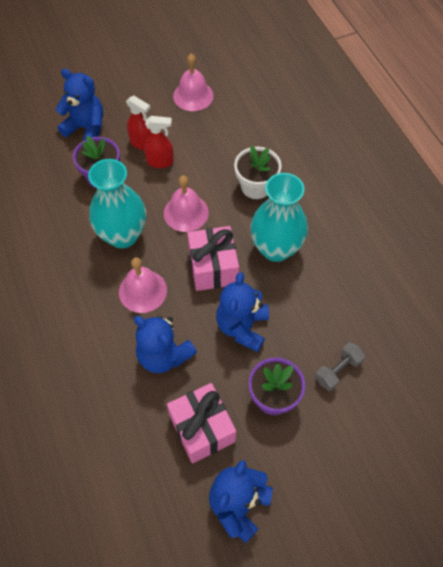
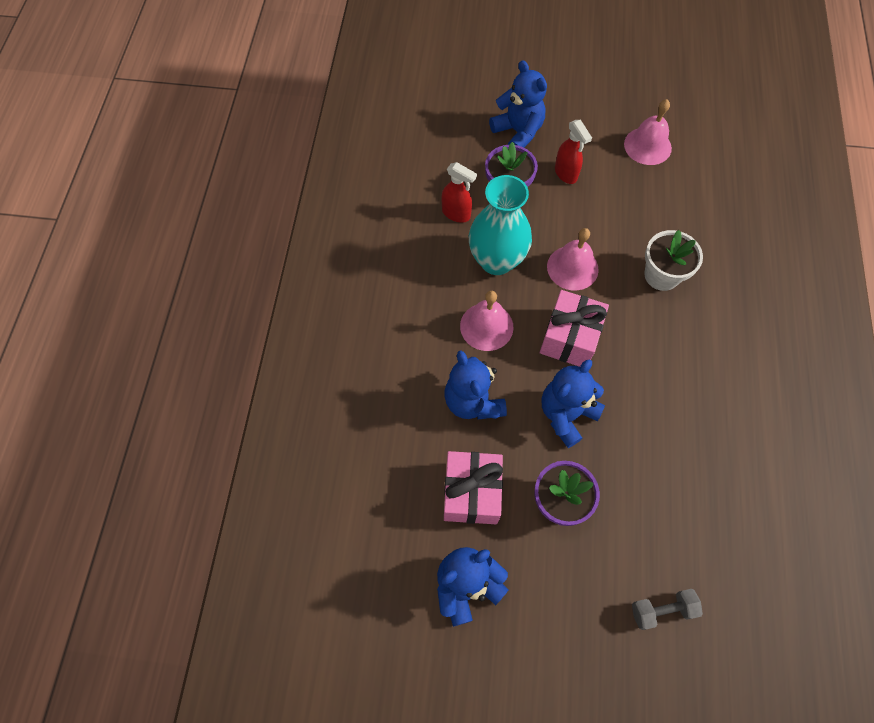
camera: 30 degrees right, 5 degrees up
(160, 162) = (574, 202): red spray bottle -> red spray bottle (456, 214)
(276, 248) = (646, 351): turquoise vase -> none
(338, 370) = (641, 512): grey dumbbell -> grey dumbbell (662, 610)

